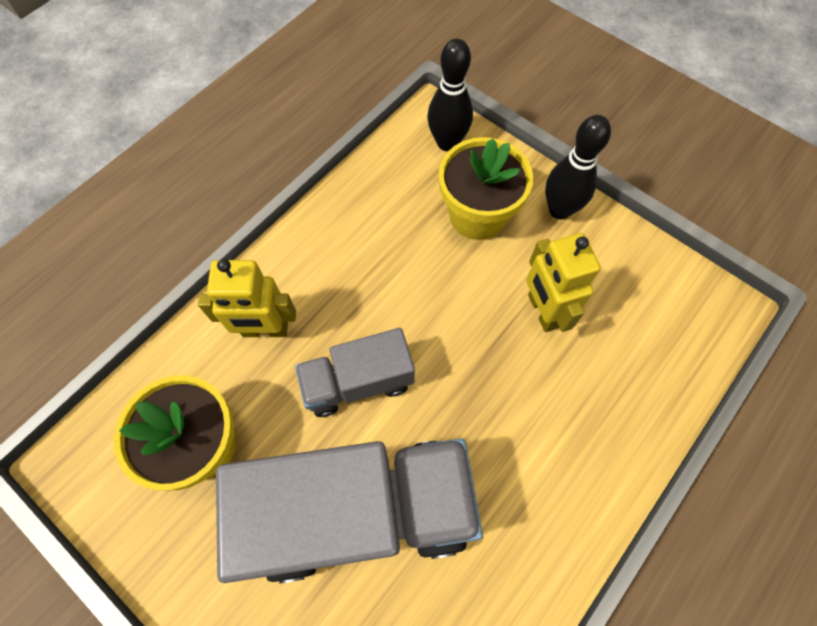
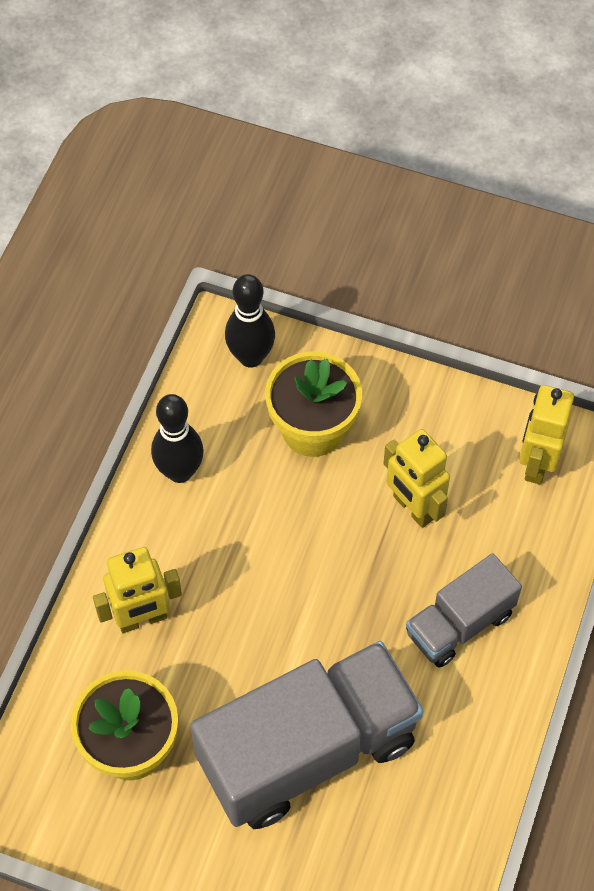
camera: 20 degrees left, 5 degrees down
(358, 382) = (257, 637): grey truck -> grey truck (459, 624)
(559, 210) = (396, 395): black bowling pin -> black bowling pin (180, 472)
(671, 308) = (536, 463): none -> yellow robot

